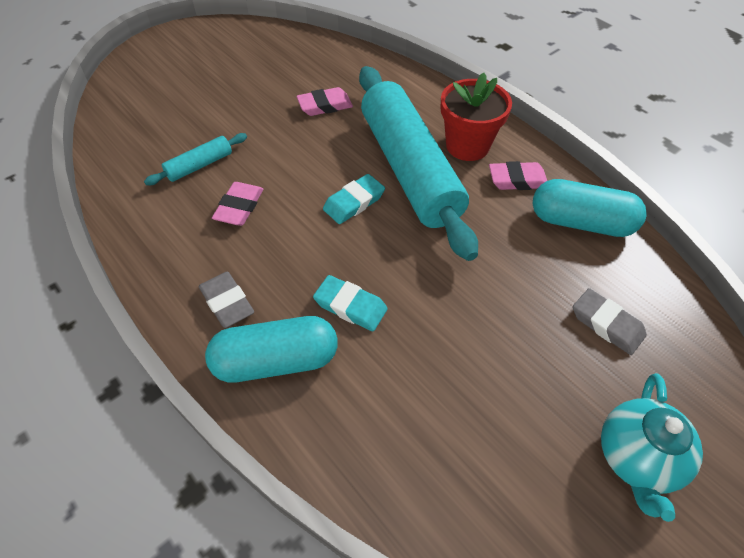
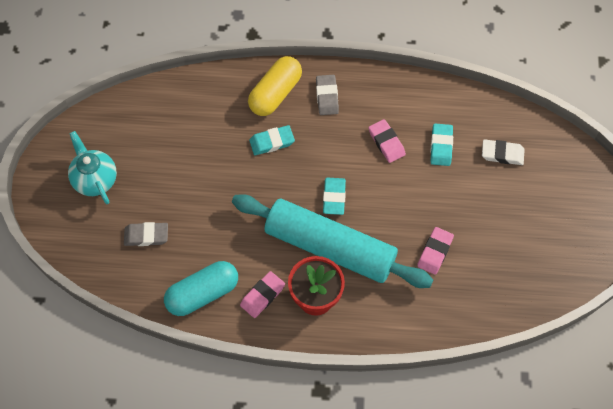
camera: 135 degrees right, 10 degrees up
(165, 122) = (502, 154): none -> white eraser
(200, 165) = (441, 146): turquoise rolling pin -> turquoise eraser
(227, 302) = (327, 97): grey eraser -> grey eraser turned 75 degrees clockwise
(276, 361) = (275, 94): turquoise capsule -> yellow capsule

